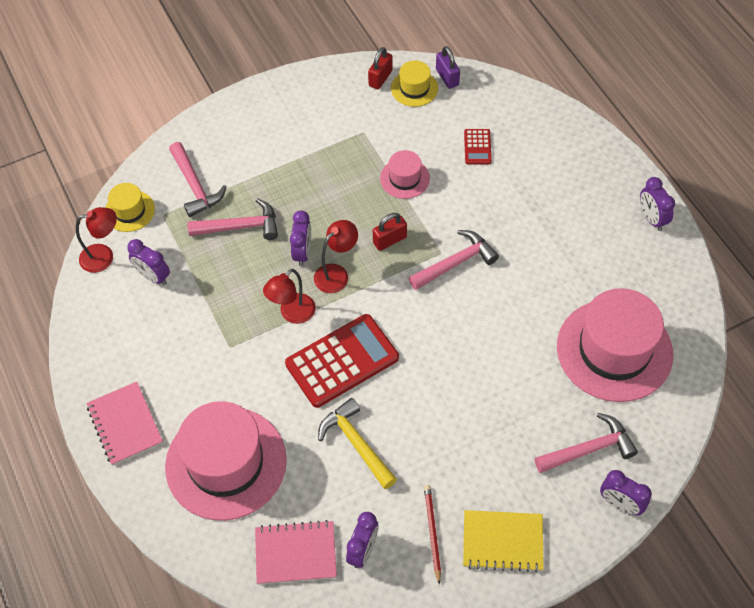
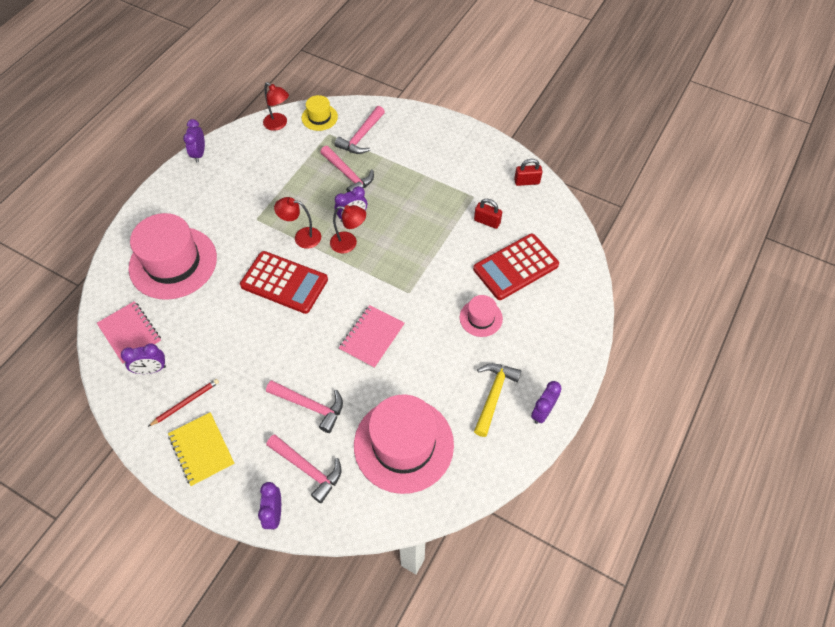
camera: 55 degrees right, 0 degrees up
(125, 424) = (170, 199): pink notebook -> pink notebook (372, 337)
(153, 276) = (281, 154): purple clock -> purple clock (199, 154)
(356, 443) = (227, 323): yellow hammer -> yellow hammer (494, 395)
(389, 240) = (397, 258): red padlock -> red padlock (487, 221)
(404, 178) = (454, 239): pink hat -> pink hat (481, 318)
(414, 88) = (535, 204): yellow hat -> none
(447, 77) = (561, 218): purple padlock -> none
(456, 262) = (407, 306): pink hammer -> pink hammer (310, 406)
(477, 147) = (515, 267): red calculator -> red calculator, size x2.11

